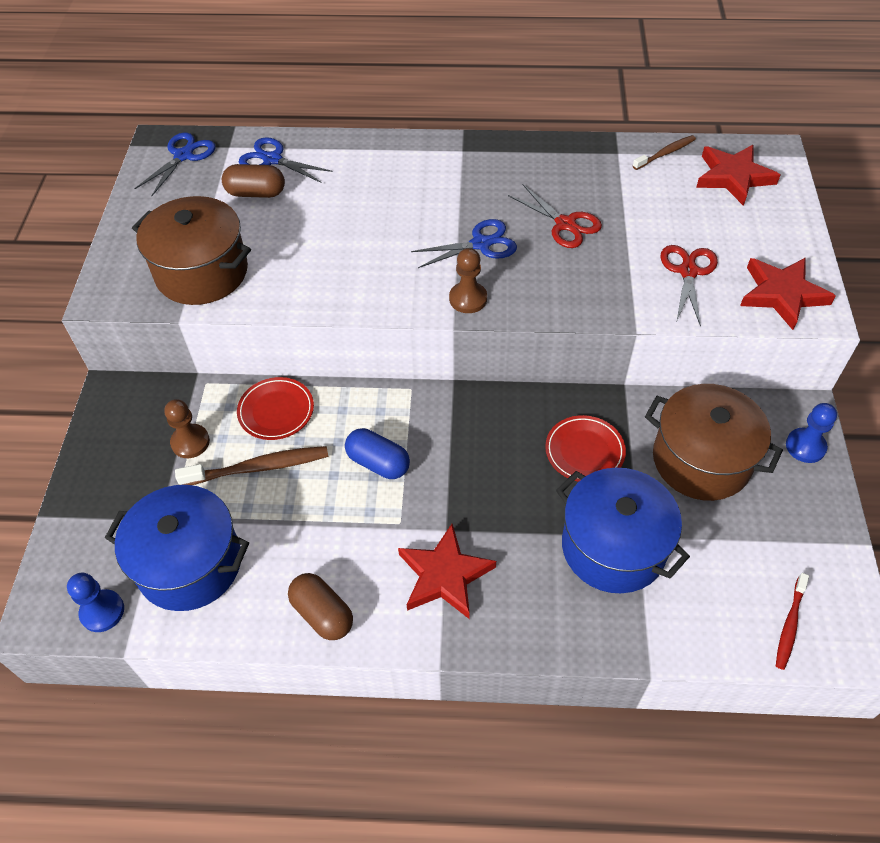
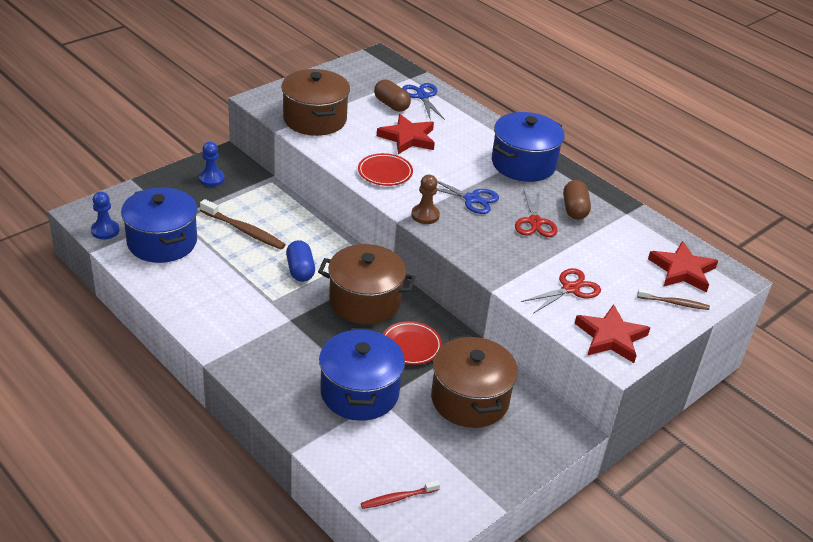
camera: 40 degrees right, 15 degrees down
(183, 155) = (381, 68): blue scissors -> none
(190, 442) = (230, 199): brown pawn -> none
(276, 411) = (285, 215): red plate -> red plate (385, 172)
(322, 614) = (187, 303): brown capsule -> brown capsule (574, 209)
(444, 575) = (261, 335): red star -> red star (408, 138)
(468, 167) = (523, 164): none -> blue pot
(482, 441) = (365, 301): none -> brown pot
(665, 153) = (657, 232): brown toothbrush -> brown toothbrush (674, 303)
(805, 446) = (543, 443): blue pawn -> blue pawn (211, 179)

